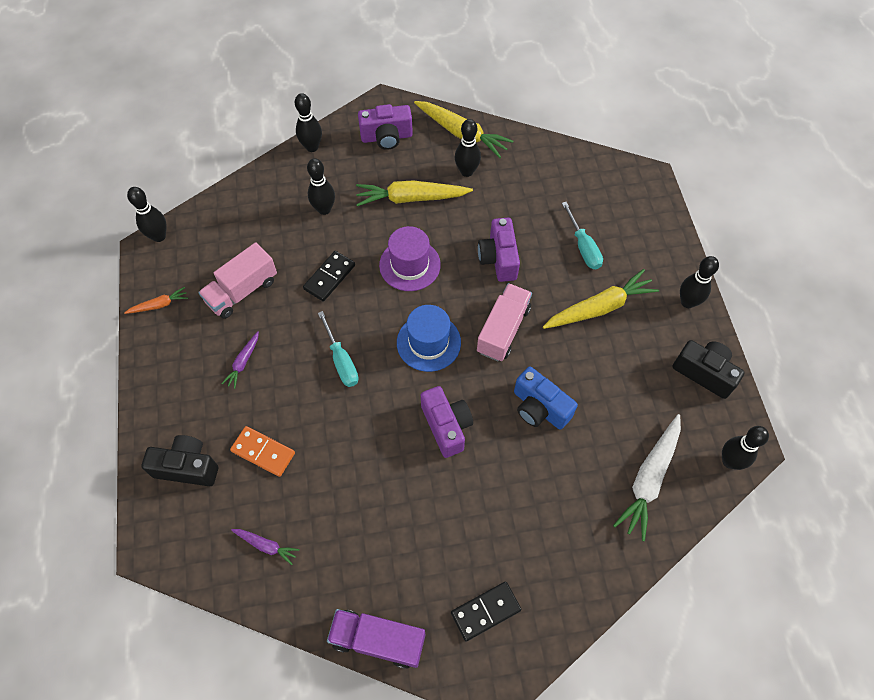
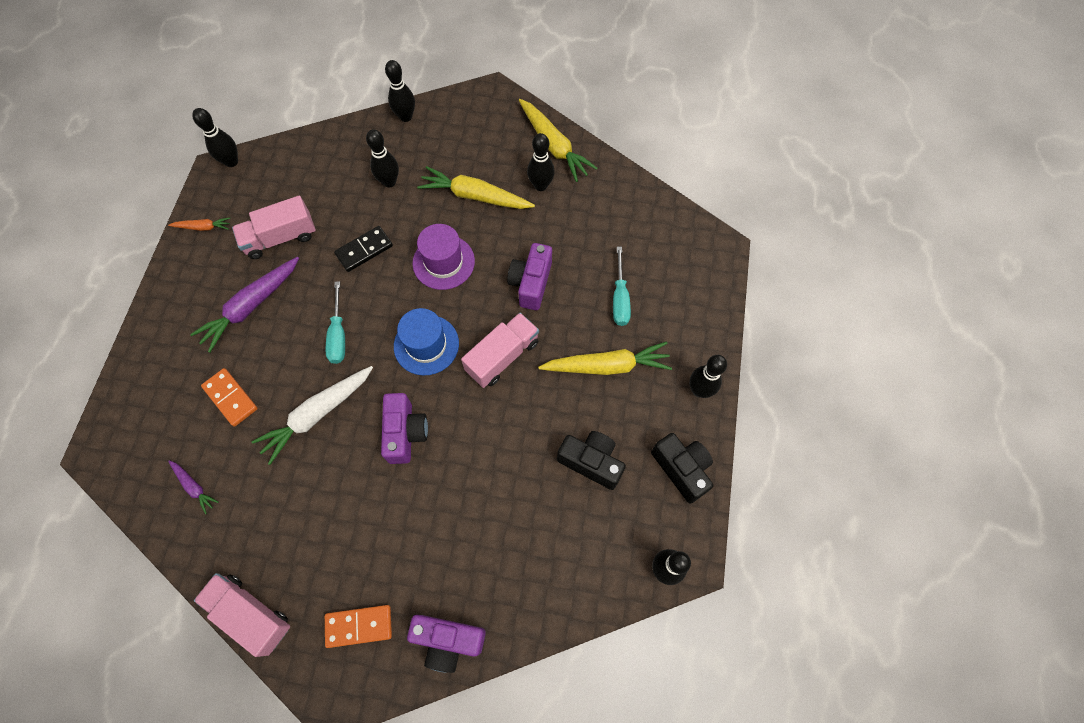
camera: 20 degrees right, 5 degrees up
(187, 467) = (160, 388): black camera -> black camera (591, 462)
(243, 362) = (251, 306): purple carrot -> purple carrot, size x1.98
(378, 640) = (251, 614): purple truck -> pink truck
(386, 137) = (480, 127): purple camera -> purple camera (448, 640)
(485, 611) = (359, 626): black domino -> orange domino
(539, 408) = (501, 446): blue camera -> none
(649, 479) = (575, 556): white carrot -> white carrot (317, 414)

